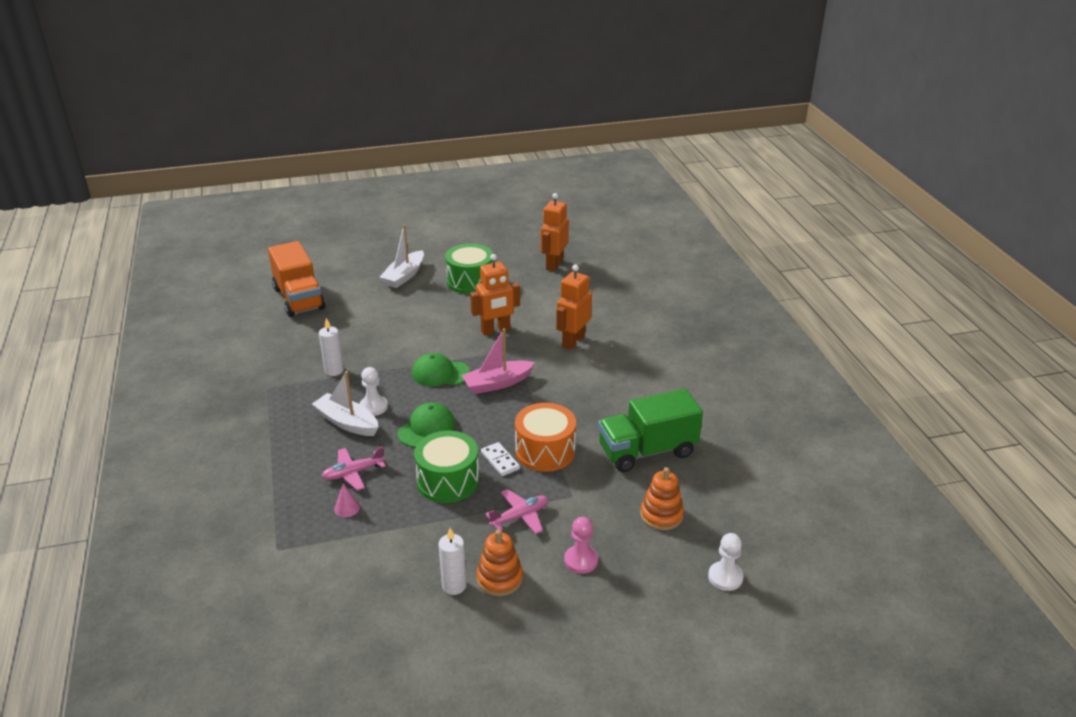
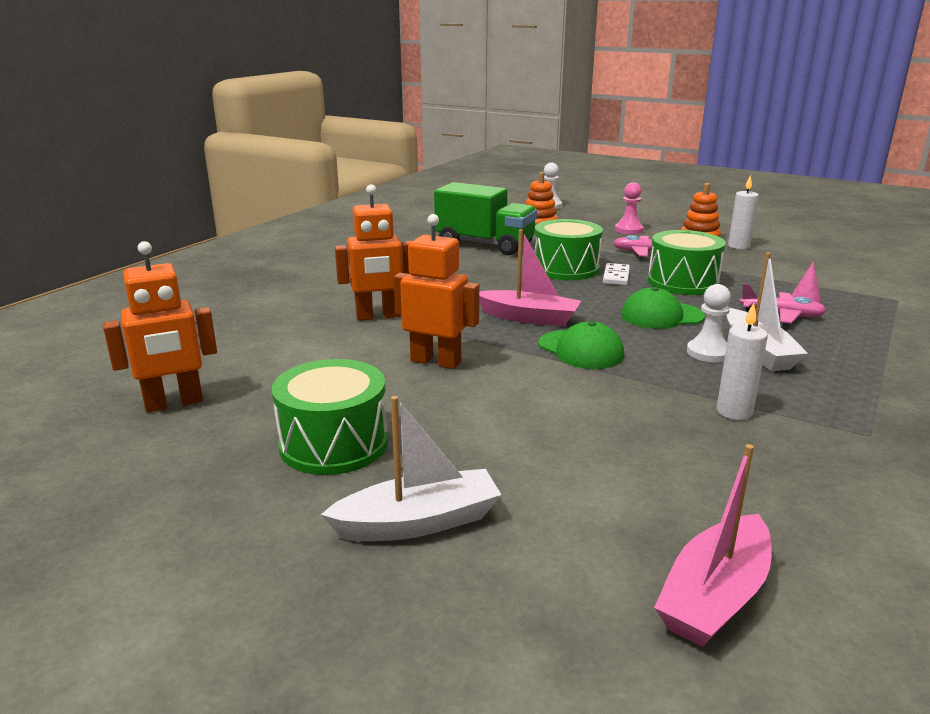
camera: 135 degrees left, 10 degrees down
(299, 299) = (714, 596): orange truck -> pink boat
(545, 451) = (566, 269): orange drum -> green drum

